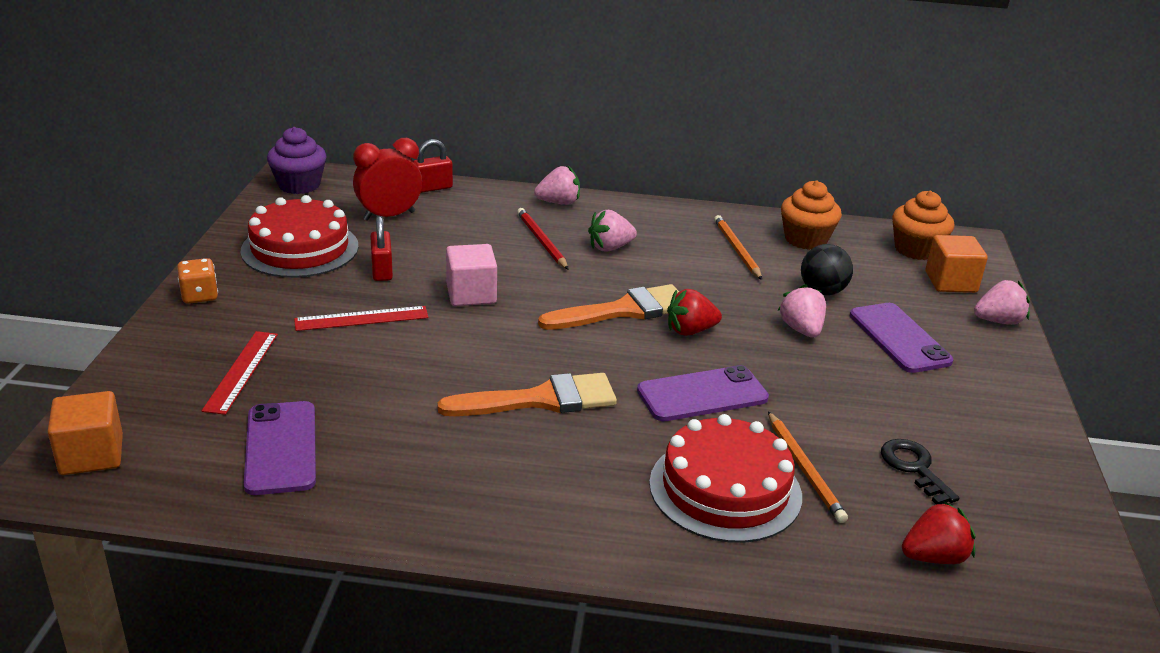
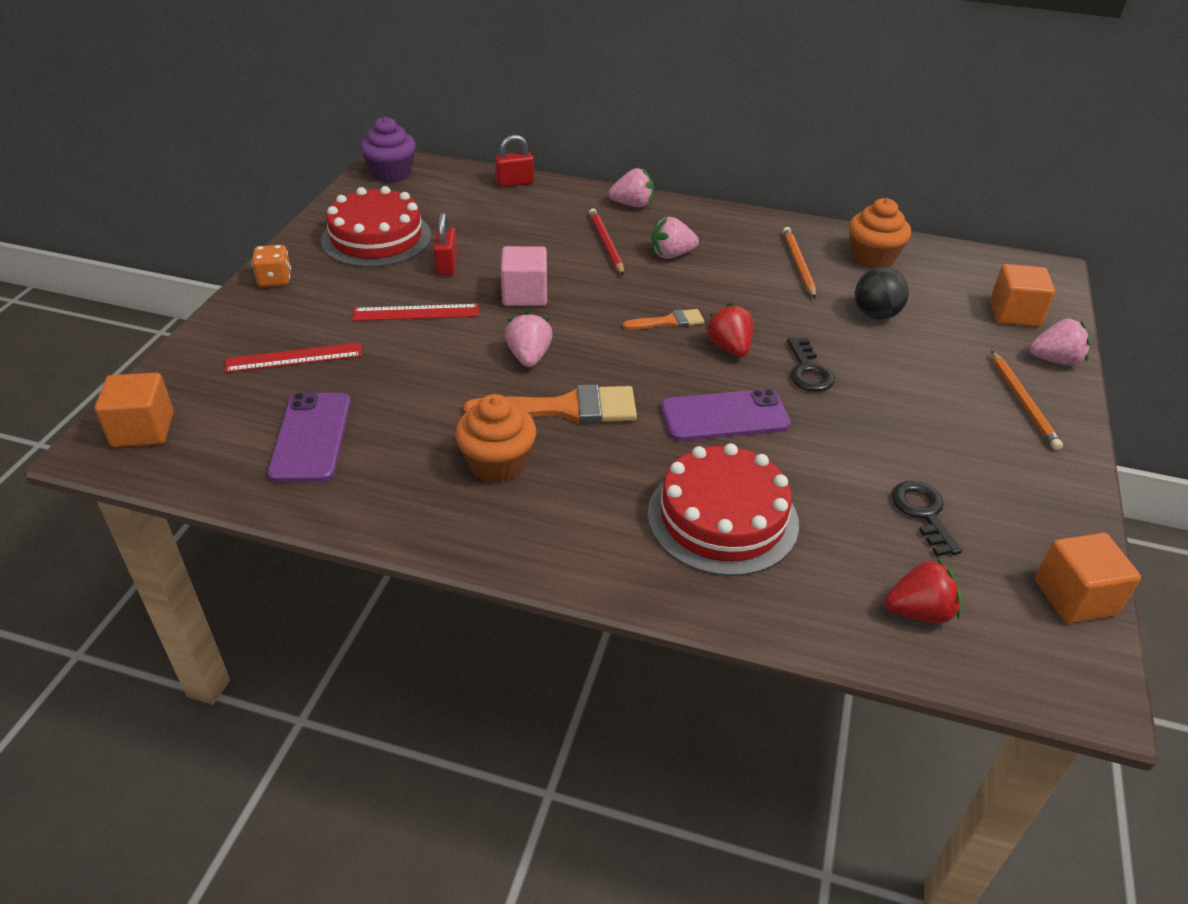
camera: 10 degrees right, 10 degrees up
(241, 371) = (294, 358): red ruler -> red ruler turned 60 degrees clockwise
(389, 216) = (467, 209): red clock -> none
(624, 310) = (669, 321): orange brush -> orange brush, size x0.53
(690, 331) = (729, 348): red strawberry -> red strawberry turned 75 degrees clockwise
(772, 347) = (808, 371): none -> black key
(801, 330) = (843, 355): pink strawberry -> pink strawberry (529, 357)
(804, 469) = (808, 504): orange pencil -> orange pencil (1023, 402)
(899, 338) = (943, 371): purple phone -> none
(916, 249) = (986, 275): orange cupcake -> orange cupcake (497, 463)
(1071, 530) = (1074, 597): none -> orange cube

